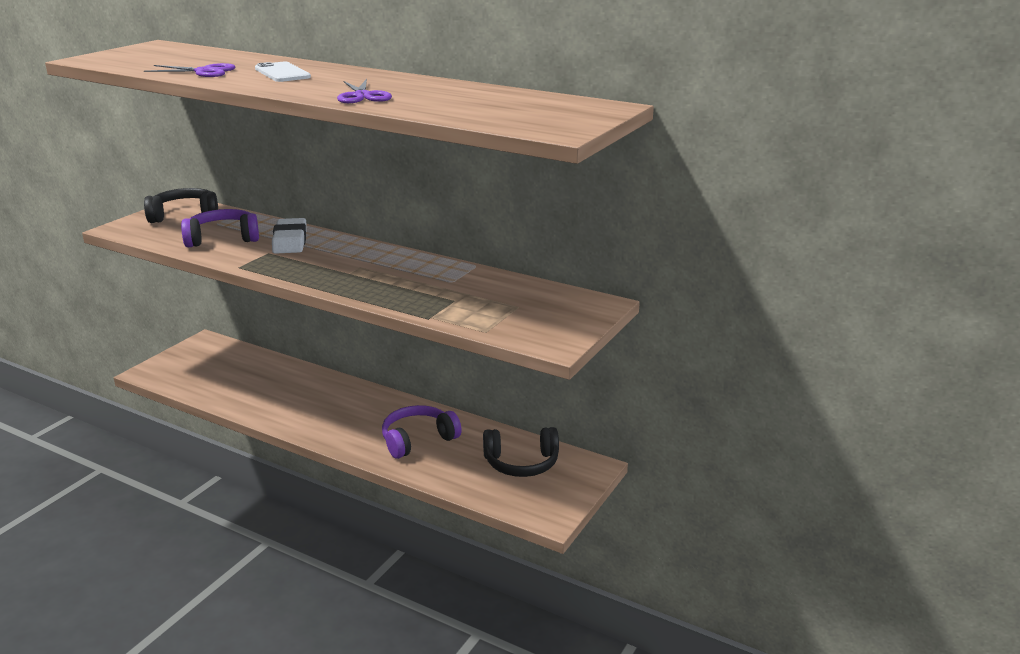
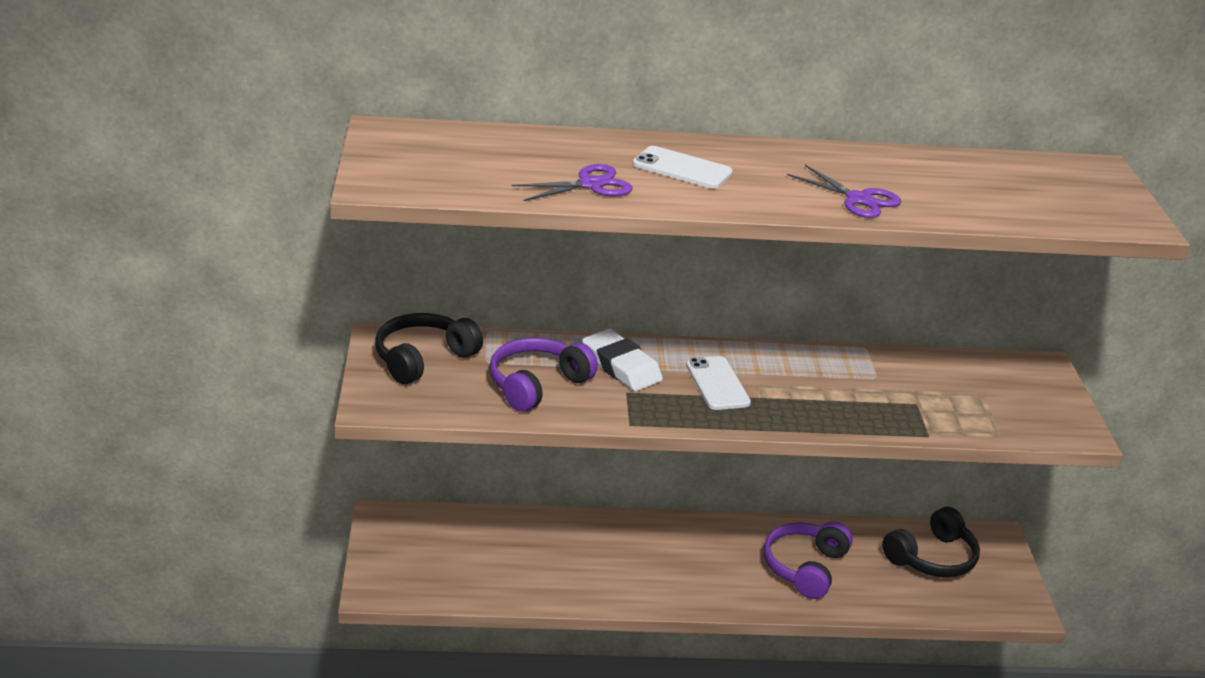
camera: 35 degrees left, 5 degrees up
(333, 261) = (717, 384): none -> white phone

